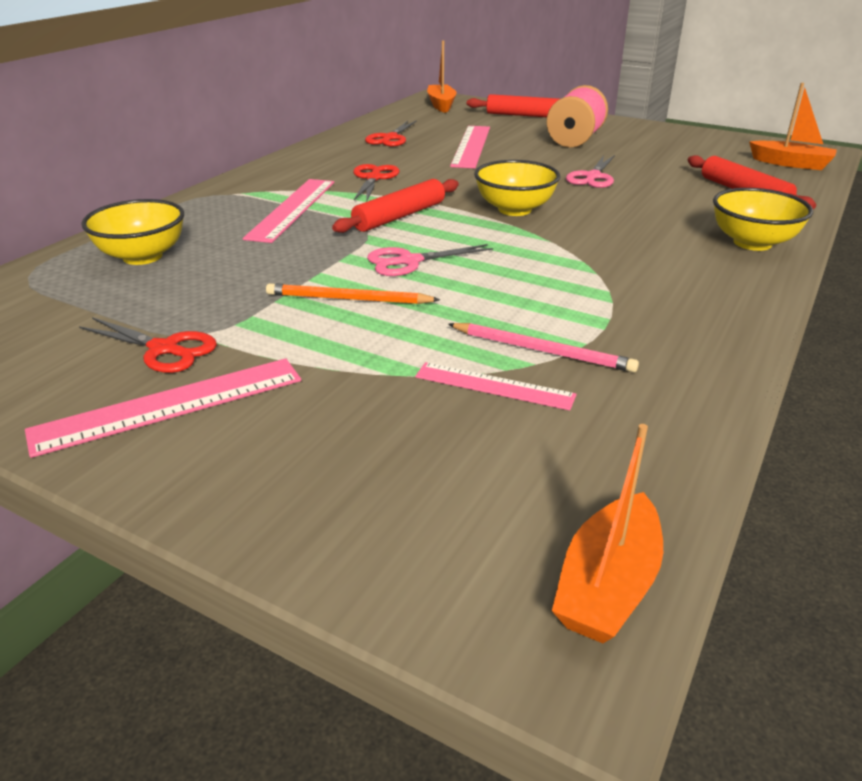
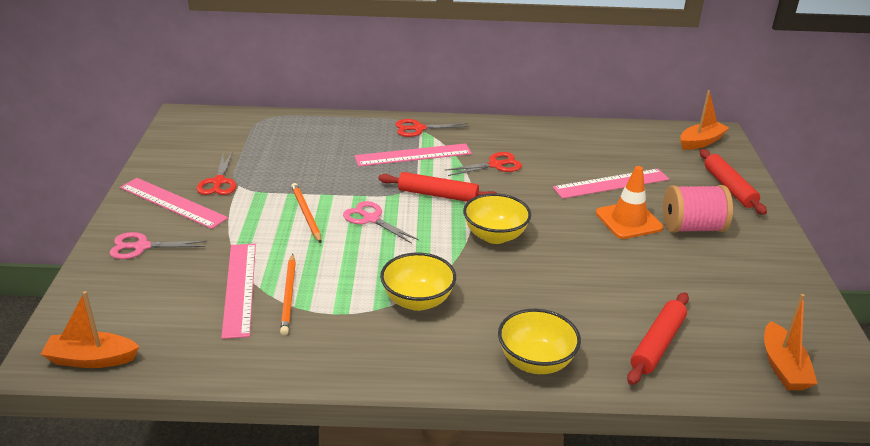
camera: 60 degrees right, 0 degrees up
(142, 256) = (309, 137): yellow bowl -> yellow bowl (417, 301)
(390, 138) = (586, 146): red scissors -> red scissors (418, 128)
(494, 386) = (240, 288): pink ruler -> pink ruler, size x1.58
(542, 155) = (628, 220): none -> orange traffic cone
(542, 351) = (289, 296): pink pencil -> orange pencil
(592, 177) = (604, 256): pink scissors -> pink scissors (141, 247)

